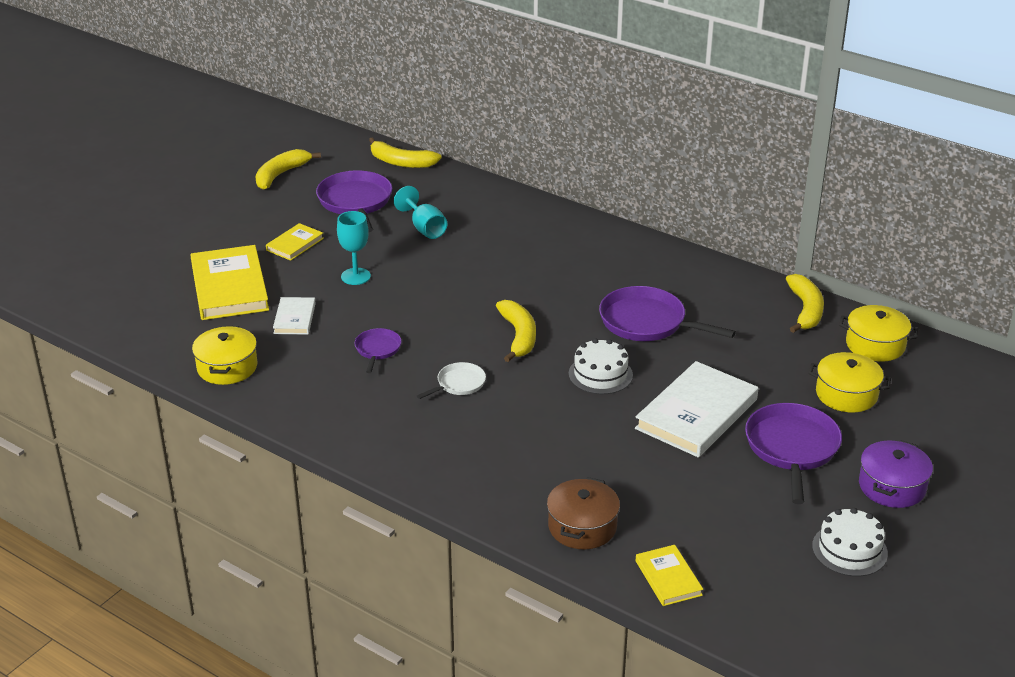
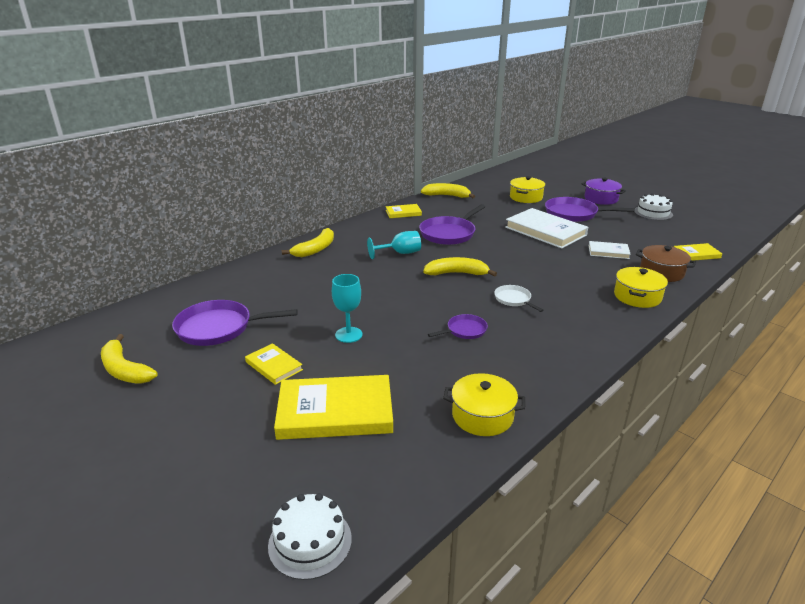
camera: 80 degrees left, 5 degrees down
(294, 318) = (406, 371): white book -> white book (608, 252)
(377, 349) = (464, 330): purple pan -> purple pan turned 135 degrees clockwise
(401, 162) = (166, 301): yellow banana -> yellow banana (315, 249)
(424, 228) = (288, 298): turquoise goblet -> turquoise goblet (400, 253)
(600, 374) = (504, 252): white cake -> white cake (310, 542)
(708, 276) = (403, 213): none -> yellow book
(875, 345) = (482, 186): yellow pot -> yellow pot (637, 296)

